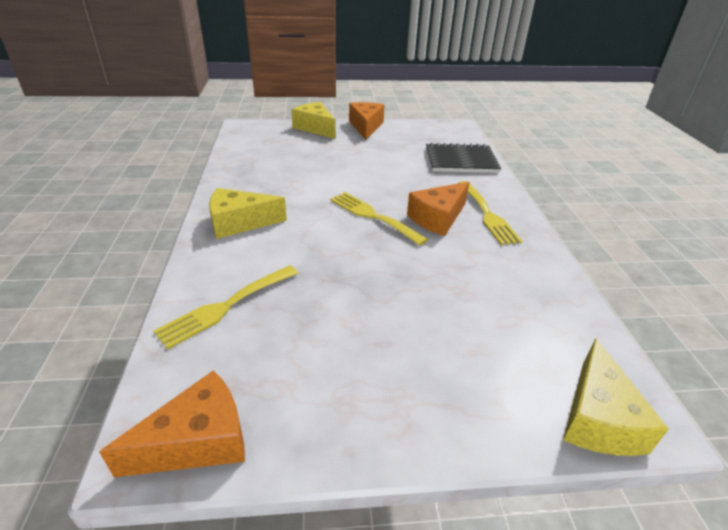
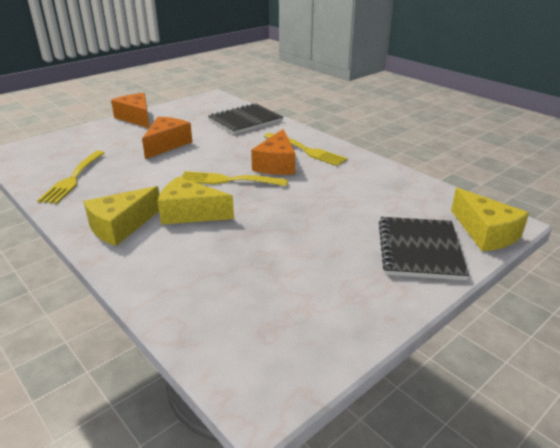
camera: 35 degrees left, 5 degrees down
(198, 441) = (291, 369): orange cheese -> orange cheese (167, 144)
(226, 307) = (194, 285): yellow fork -> yellow fork (73, 179)
(315, 128) = (89, 132): yellow cheese -> yellow cheese (190, 213)
(481, 391) = (419, 250): none -> black notebook

